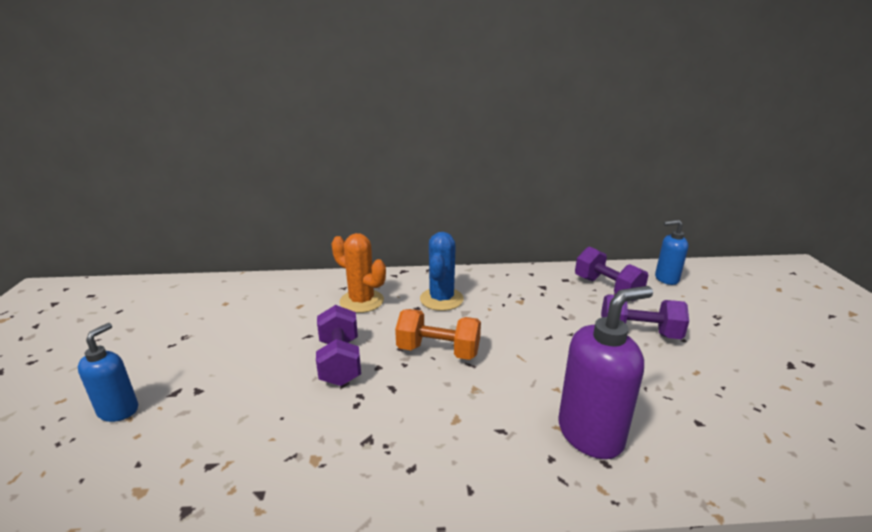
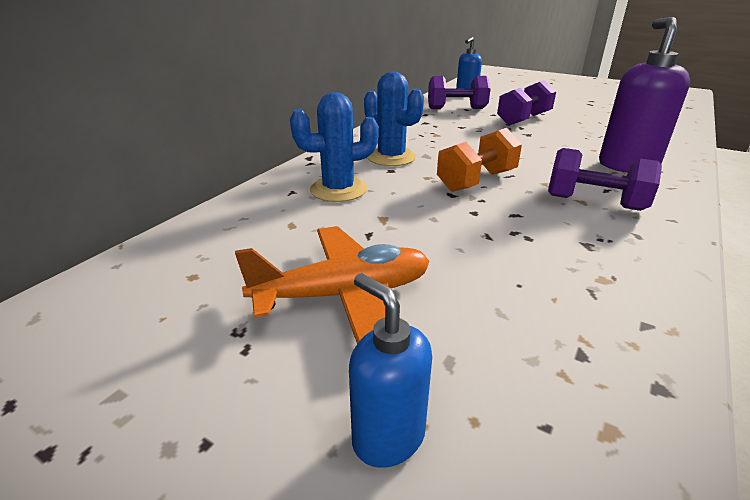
camera: 55 degrees left, 5 degrees up
(231, 354) = (344, 295): none -> orange plane
(340, 362) = (444, 228): purple dumbbell -> purple dumbbell (594, 203)
(361, 301) = (338, 190): orange cactus -> blue cactus

